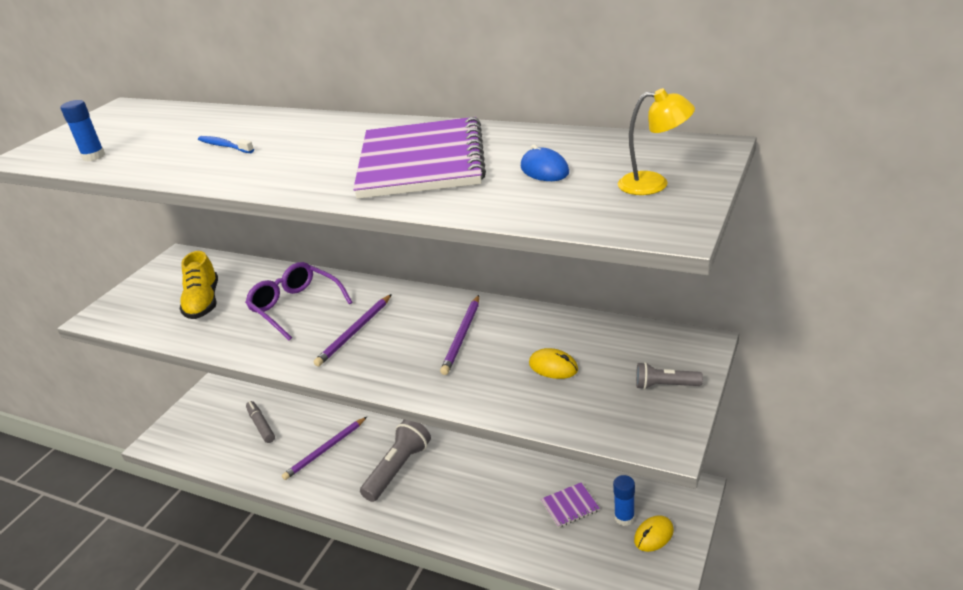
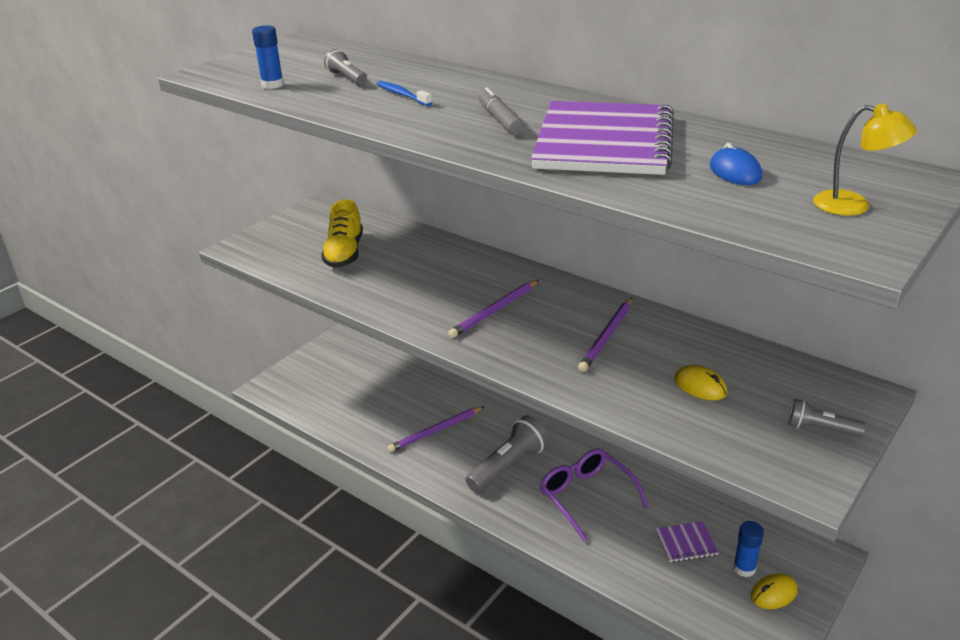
camera: 10 degrees right, 0 degrees up
(168, 138) = (347, 78): none -> grey flashlight
(261, 425) = (374, 393): grey marker -> grey marker (500, 120)
(296, 307) = (437, 274): purple glasses -> purple glasses (586, 496)

